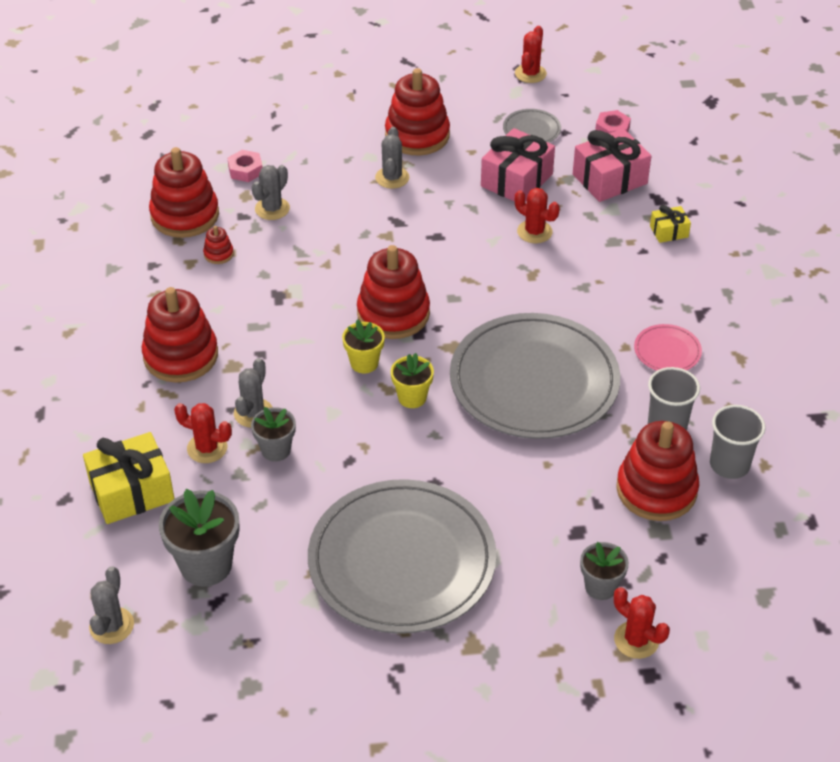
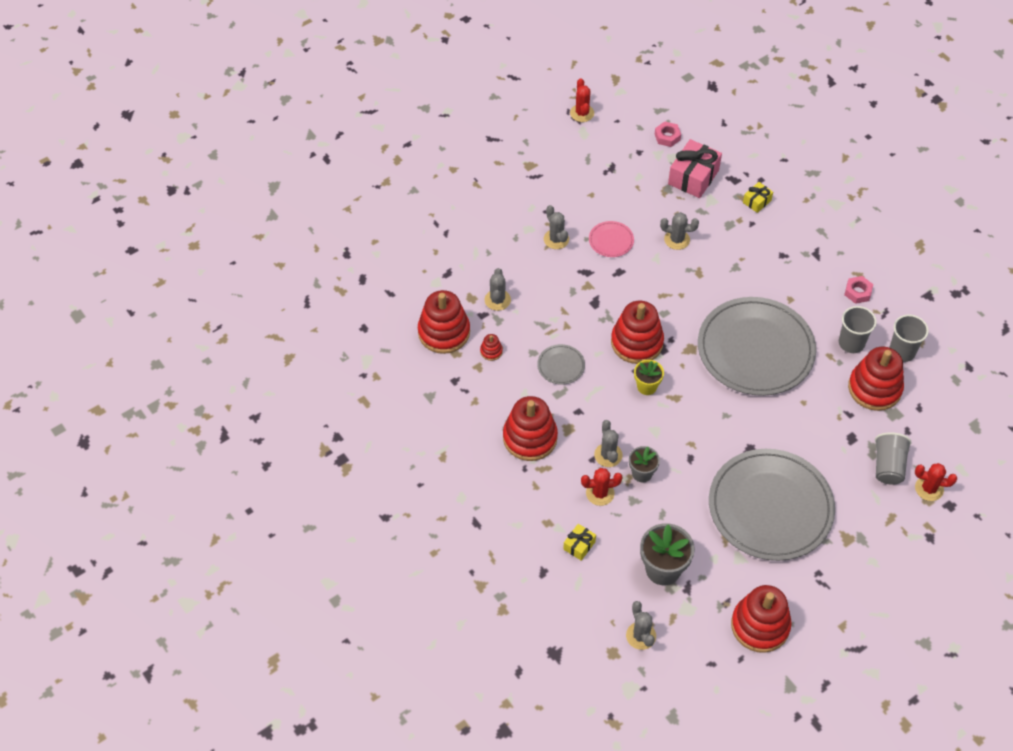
camera: 30 degrees left, 10 degrees up
(132, 491) = (579, 545): yellow gift -> yellow gift, size x0.52
(245, 170) = (455, 278): pink nut -> pink nut (857, 292)
(412, 397) = (693, 396): yellow flower pot -> none
(417, 135) = (546, 197): red stacking toy -> red stacking toy (760, 625)
(516, 180) = (636, 204): pink gift -> none
(531, 130) = (616, 159): grey plate -> grey plate (561, 366)
(534, 232) = (677, 240): red cactus -> grey cactus
(600, 587) = (888, 466): grey flower pot -> grey cup
(667, 351) = (816, 290): pink plate -> pink plate (611, 240)

